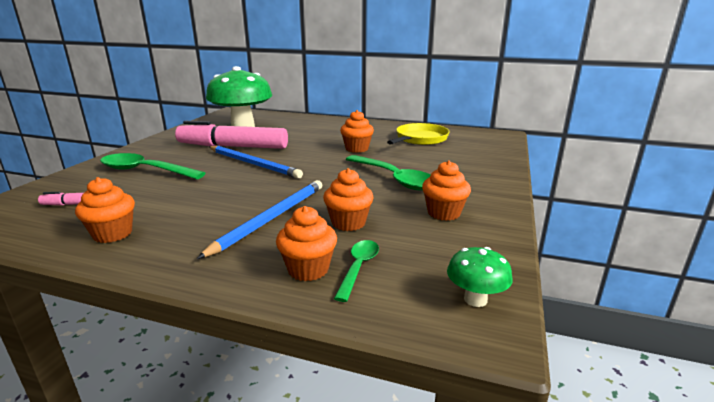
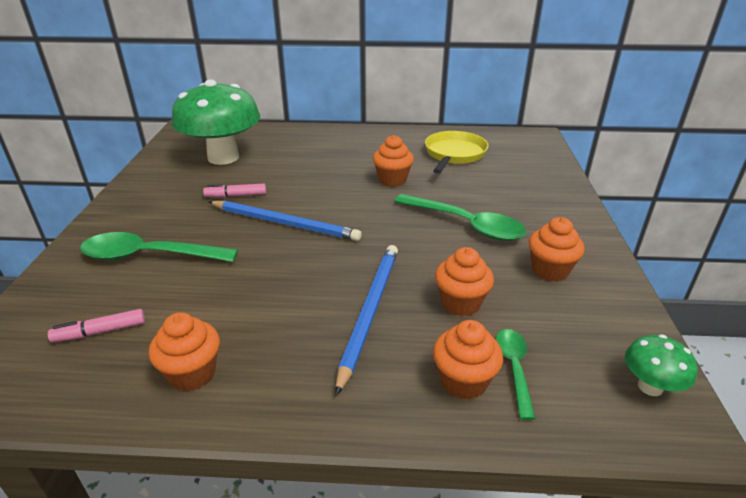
camera: 15 degrees left, 10 degrees up
(233, 147) = (236, 195): pink marker -> pink marker, size x0.42

